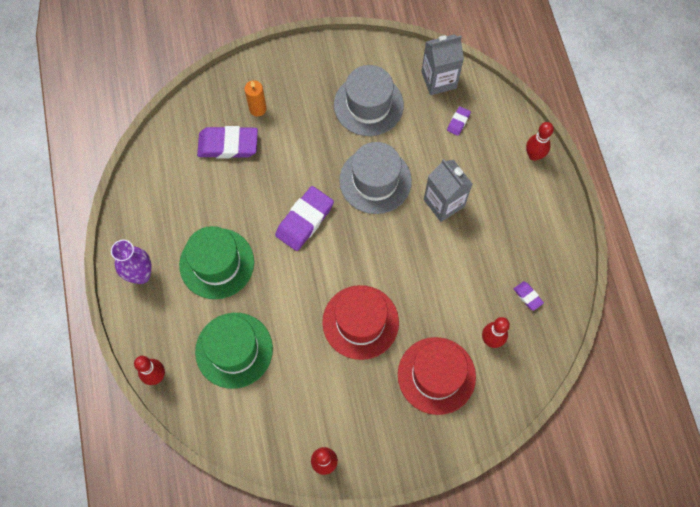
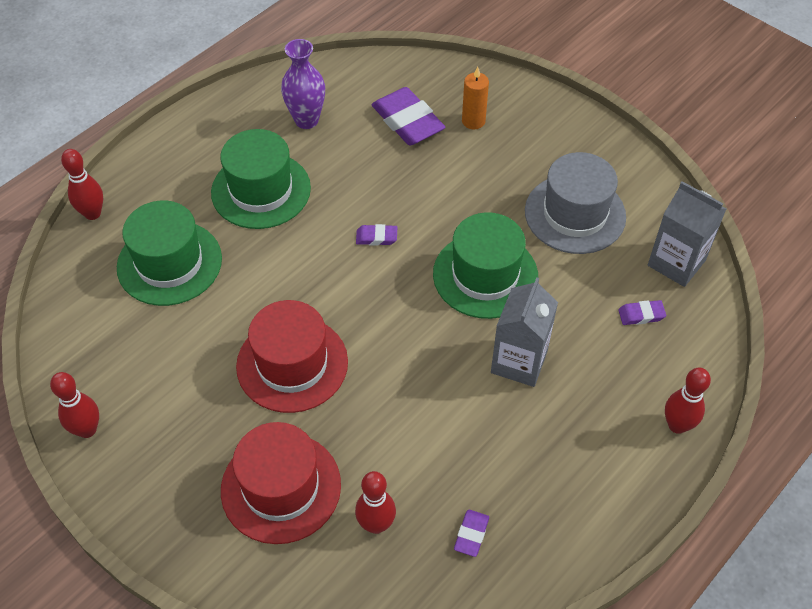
camera: 55 degrees right, 15 degrees down
(141, 275) = (199, 137): purple vase -> purple vase (306, 120)
(304, 220) = (376, 237): purple eraser -> purple eraser, size x0.47
(375, 180) = (485, 275): grey hat -> green hat

